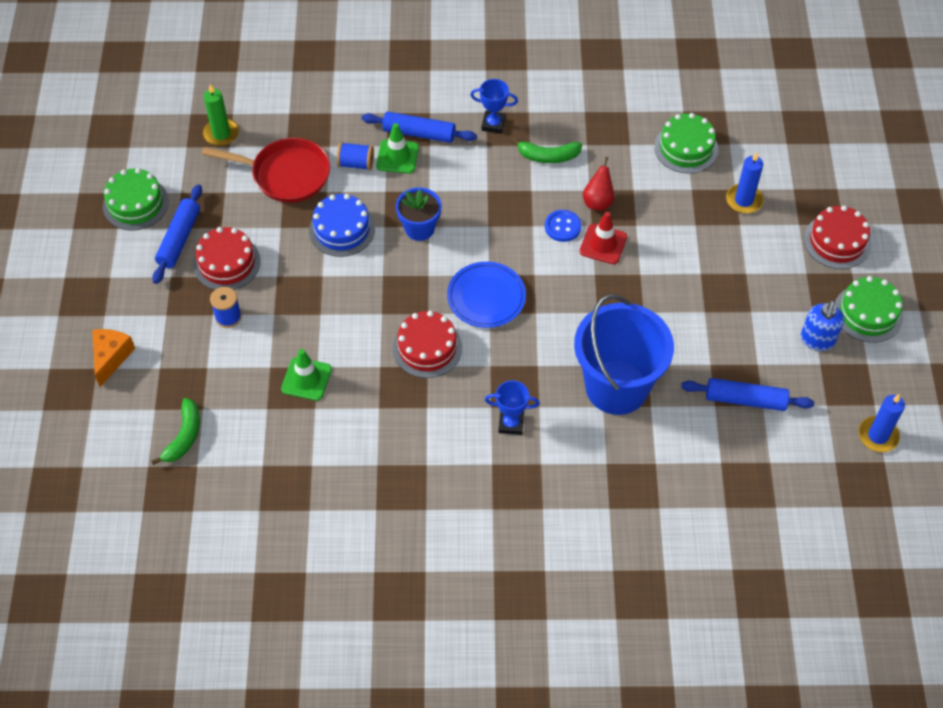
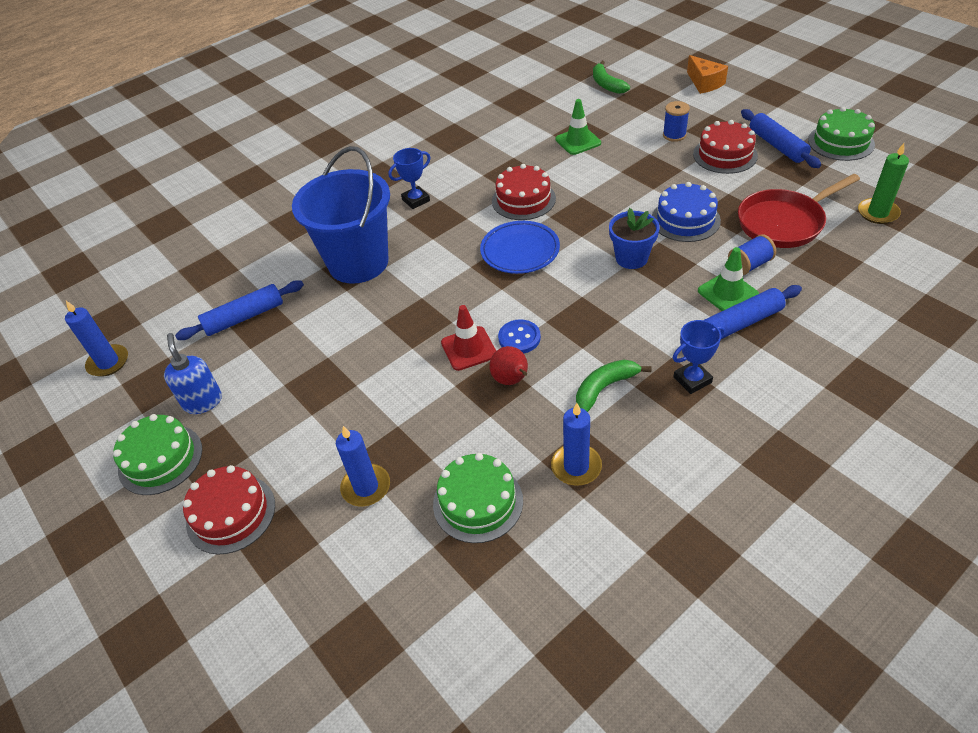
camera: 145 degrees right, 10 degrees down
(614, 128) = (576, 466): none -> blue candle

